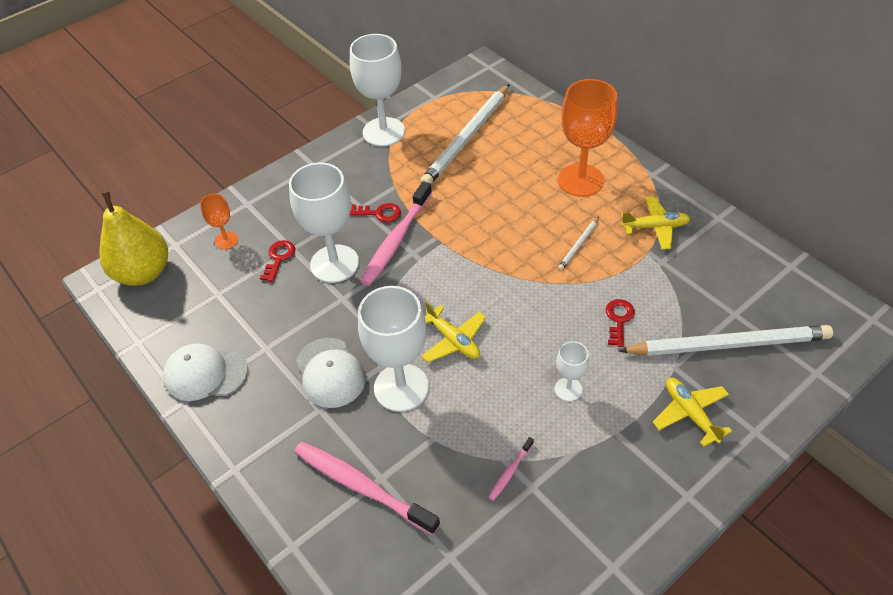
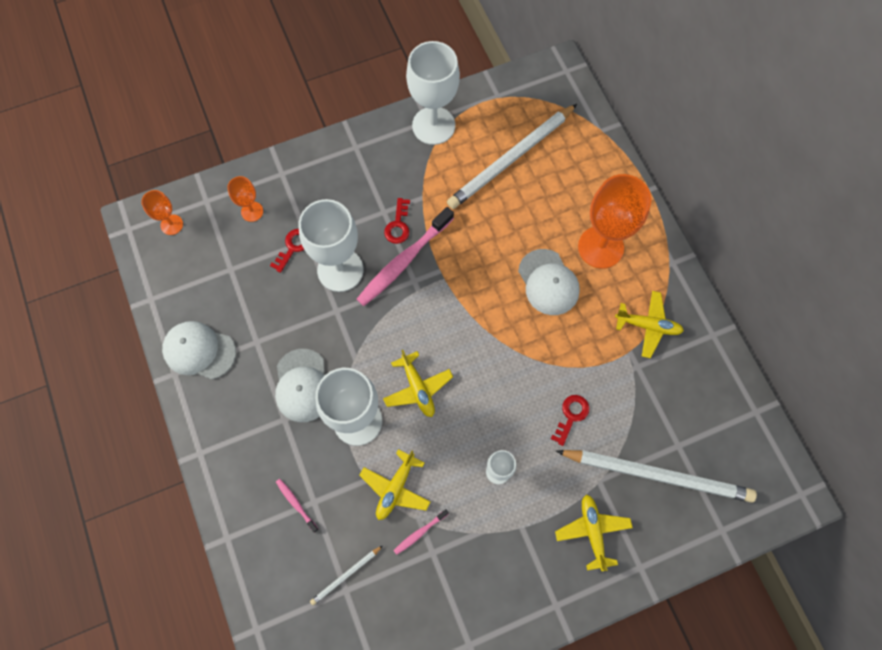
camera: 15 degrees right, 20 degrees up
(143, 273) = (171, 224): yellow pear -> orange goblet
(362, 486) = (296, 504): pink toothbrush -> pink toothbrush, size x0.45
(379, 213) = (398, 225): red key -> red key turned 75 degrees clockwise
(466, 437) = (395, 488): none -> yellow plane
(544, 219) = (548, 282): none -> white cap
(578, 245) = (568, 322): white pencil -> white pencil (346, 575)

